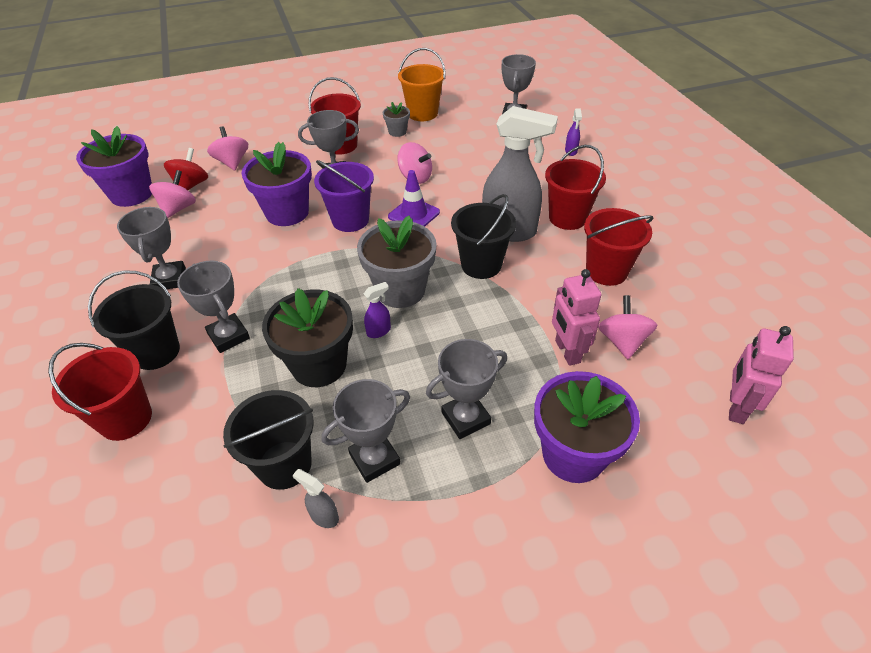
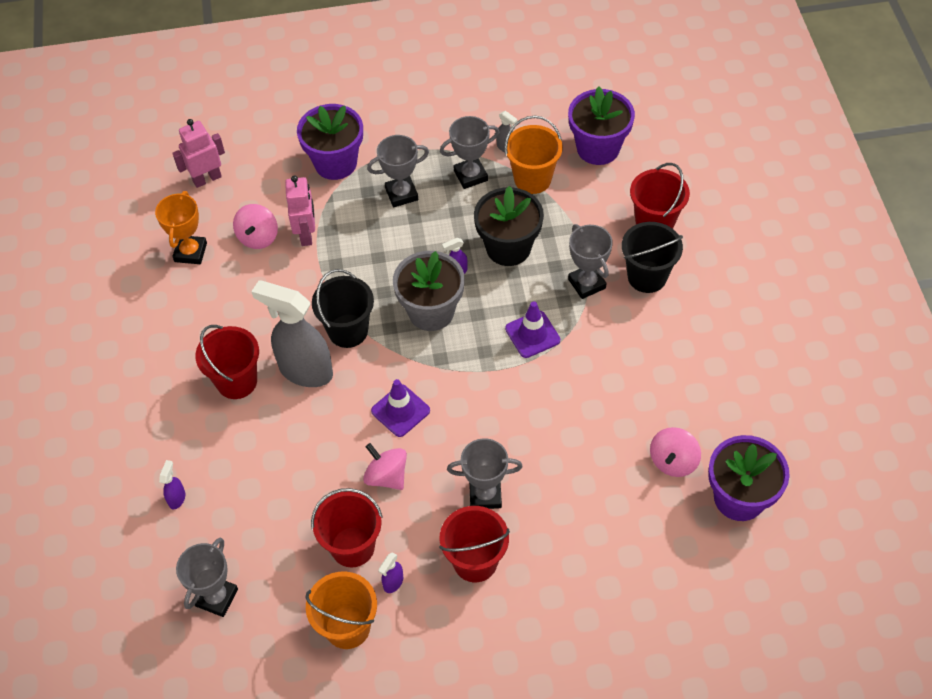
camera: 170 degrees left, 10 degrees up
(170, 279) = (655, 355): grey trophy -> none
(191, 185) = (667, 504): red spinning top -> none
(232, 162) = (622, 545): pink spinning top -> none
(284, 465) = (532, 179): black bucket -> orange bucket
(287, 213) = (543, 435): purple flower pot -> purple flower pot (598, 148)
(293, 282) = (532, 334): none -> purple traffic cone
(350, 220) = (472, 412): purple bucket -> none
(397, 132) = (393, 583): grey flower pot -> purple spray bottle
(606, 271) = (233, 307): red bucket -> red bucket (352, 546)
(688, 316) = (190, 252): none -> orange trophy
(735, 407) = (207, 179): pink robot -> pink robot turned 150 degrees counterclockwise

